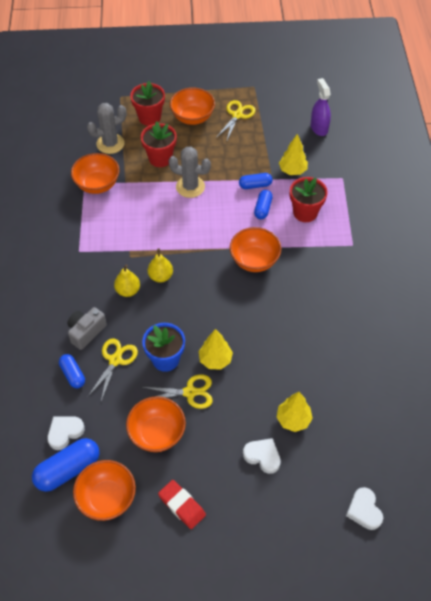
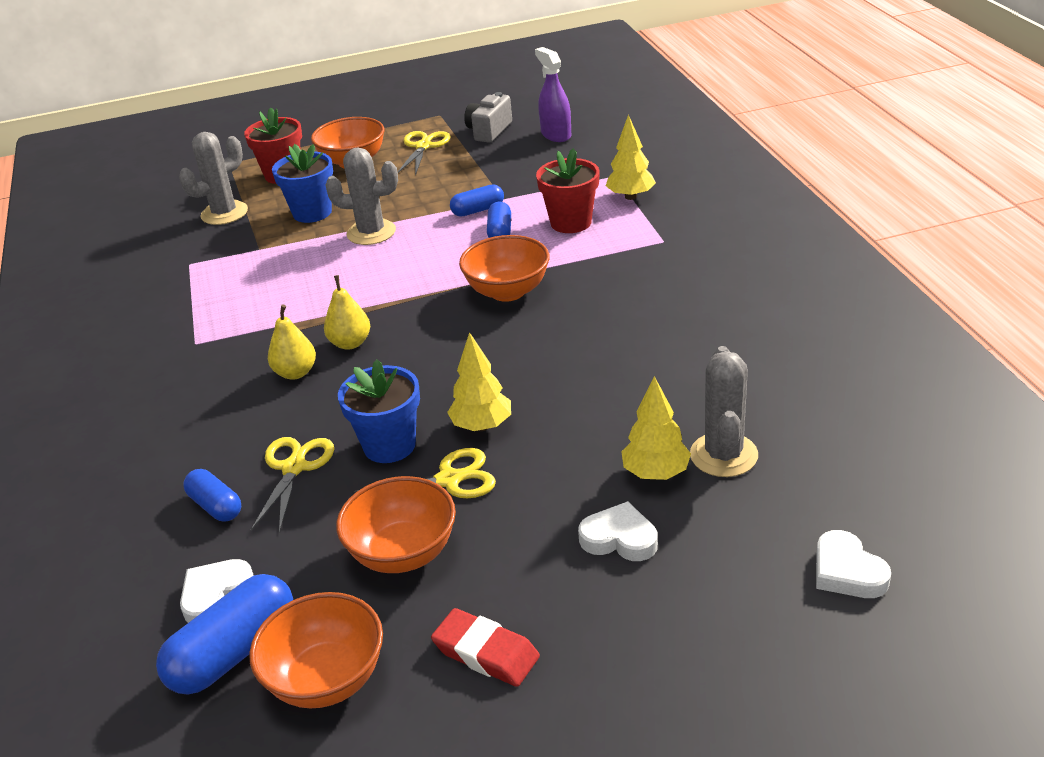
camera: 10 degrees left, 20 degrees down
(86, 332) = (230, 442): grey camera -> grey camera (489, 131)
(97, 184) = (212, 261): orange bowl -> none
(160, 158) = (312, 212): red flower pot -> blue flower pot
(292, 170) = (532, 184): yellow tree -> yellow tree (630, 196)
(331, 418) = (723, 455): none -> grey cactus

